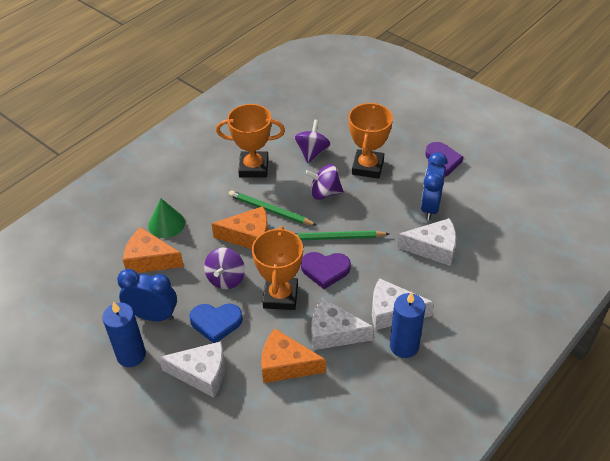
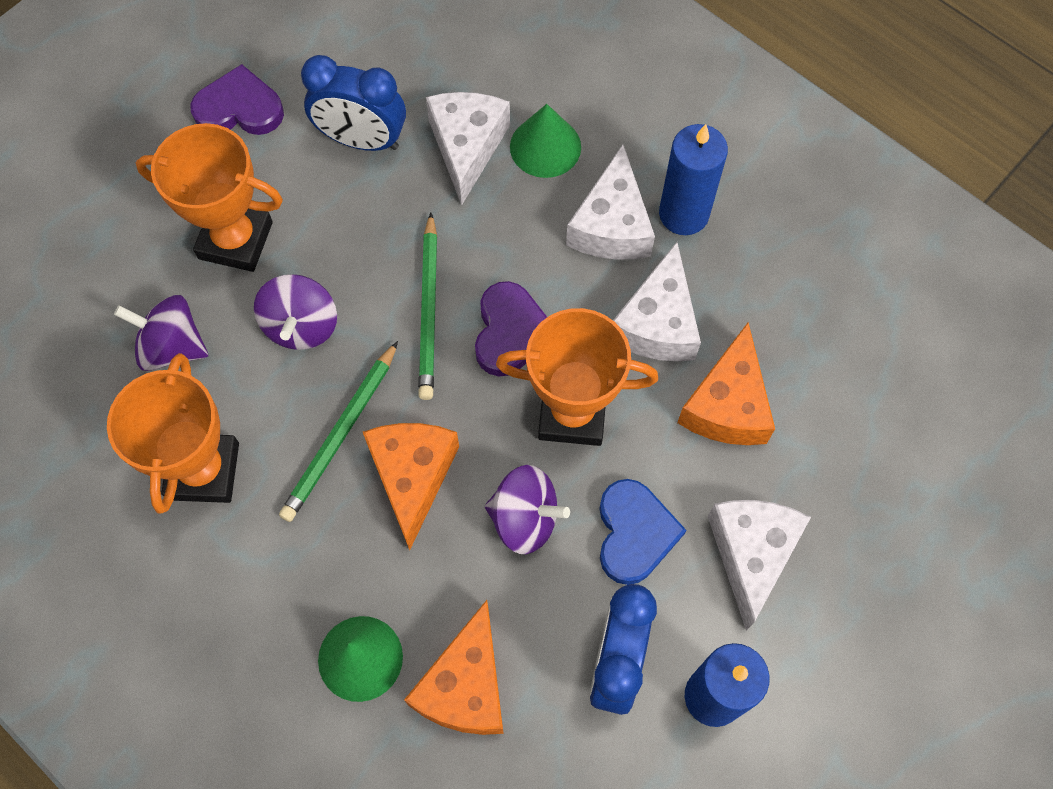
camera: 90 degrees left, 20 degrees up
(439, 281) = (545, 146): none -> green cone

